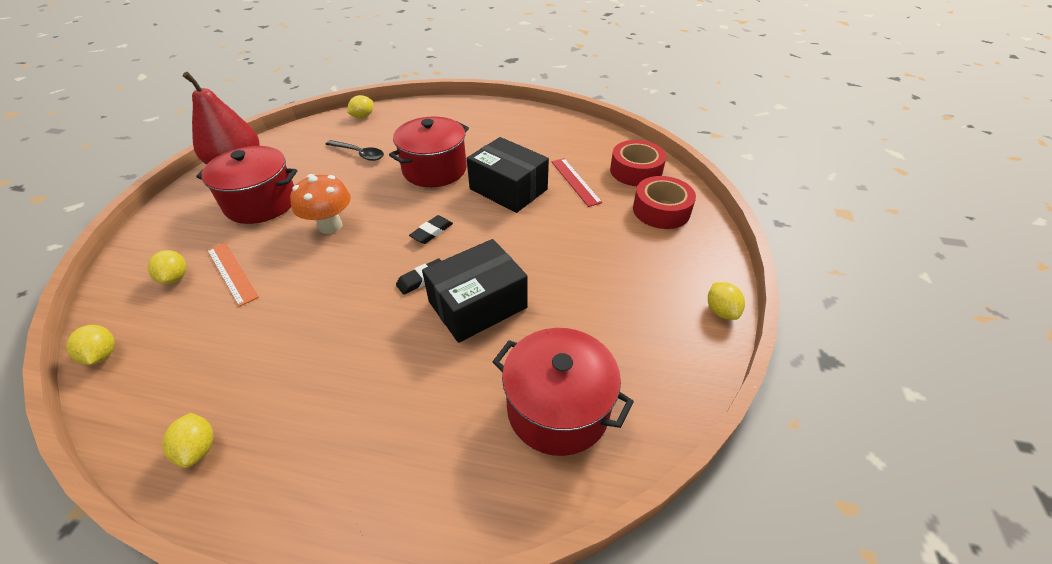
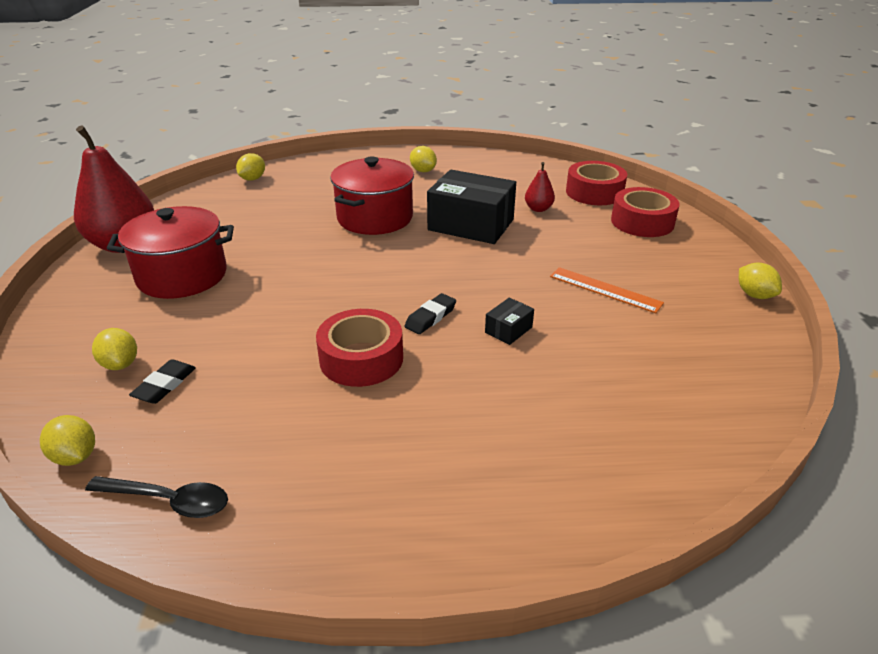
camera: 15 degrees left, 10 degrees down
(198, 448) = (274, 520): yellow lemon -> yellow lemon (423, 171)
(231, 273) = (193, 348): orange ruler -> orange ruler (605, 290)
(330, 226) = (286, 285): orange mushroom -> none
(346, 309) = (361, 358): none -> red tape
(359, 154) = (274, 214): black spoon -> black spoon (169, 501)
(432, 232) = (412, 274): black eraser -> black eraser (165, 385)
(477, 304) = (508, 330): black box -> black box, size x0.43
(558, 408) = (653, 402): red pot -> none
(575, 181) = (538, 209): red ruler -> red pear

